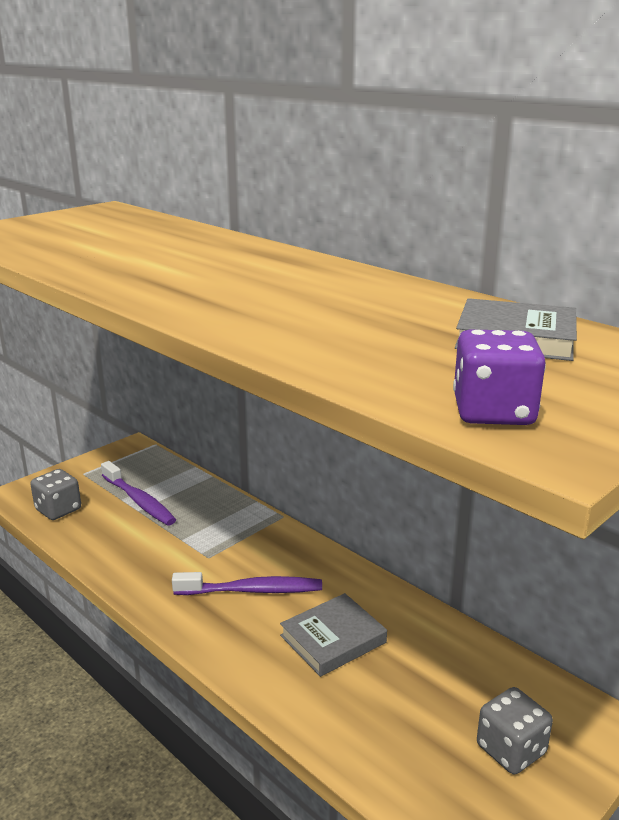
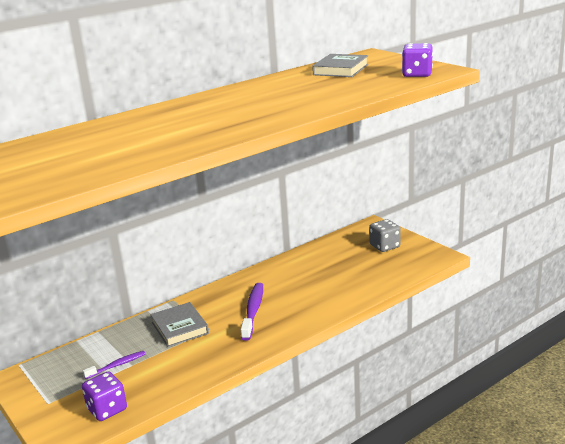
camera: 80 degrees left, 0 degrees up
(58, 510) = (107, 409): grey dice -> purple dice
(139, 501) = (117, 365): purple toothbrush -> purple toothbrush, size x0.60
(333, 639) = (305, 285): grey book -> grey book (180, 328)

